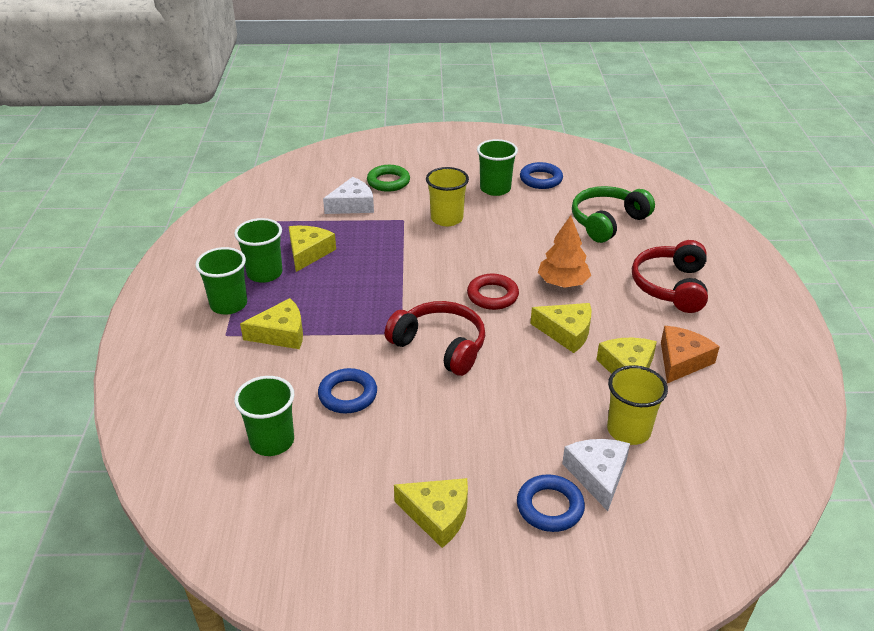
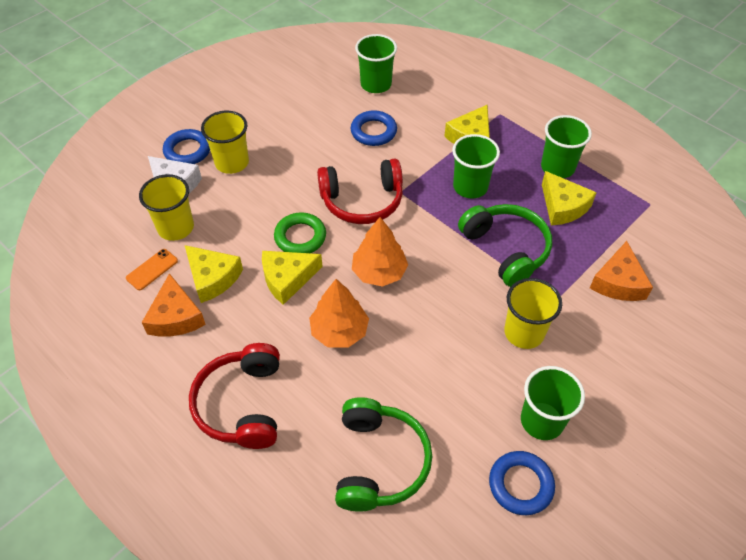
camera: 135 degrees right, 15 degrees up
(229, 304) = (535, 131): green cup -> green cup (470, 187)
(352, 205) = (618, 282): white cheese -> orange cheese
(387, 256) = (506, 249): none -> green headphones
(388, 182) = (642, 340): green ring -> green ring (300, 237)
(437, 515) = (244, 109): yellow cheese -> none
(492, 295) = (379, 272): red ring -> orange tree
(516, 459) = (232, 163): none -> yellow cup
(670, 286) = (242, 404): red headphones -> red headphones turned 150 degrees counterclockwise
(678, 408) = (152, 269): none -> orange phone

